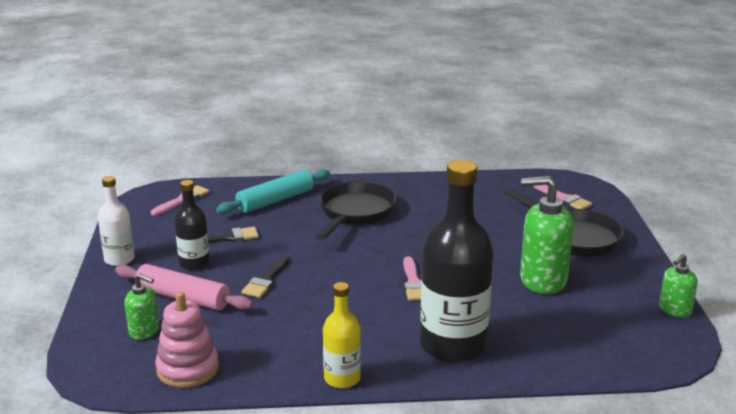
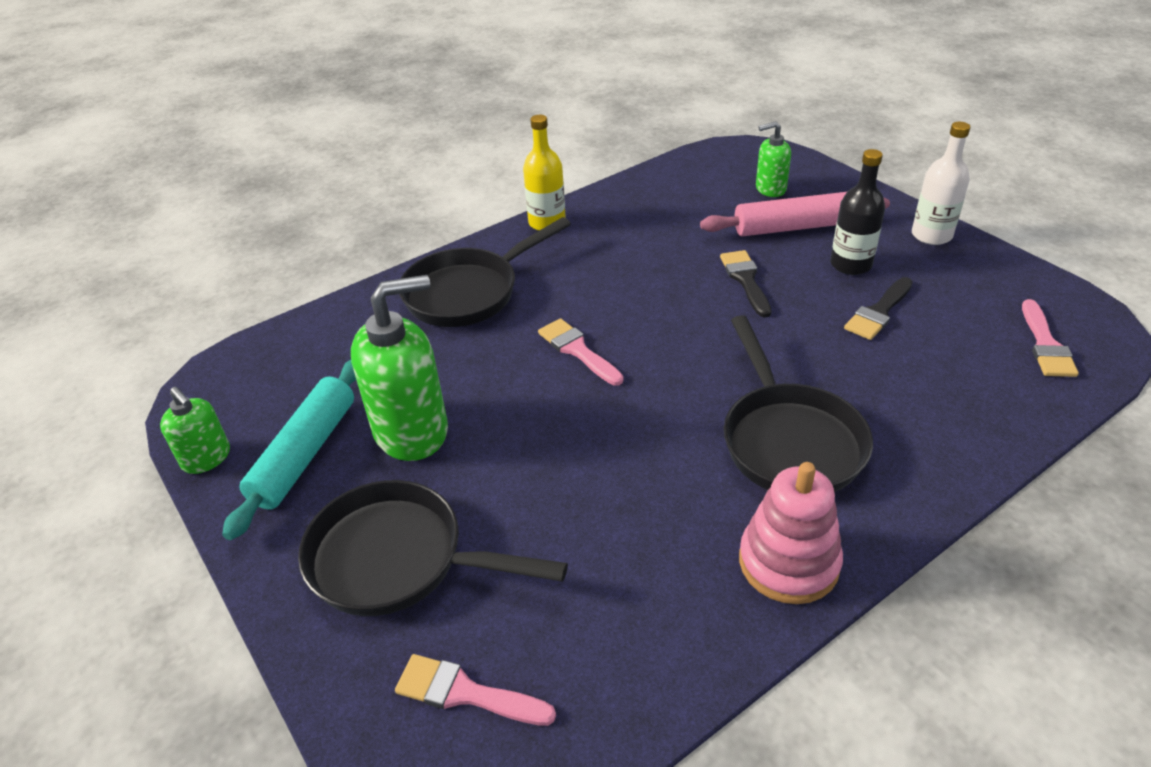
camera: 150 degrees right, 15 degrees up
(187, 369) = (684, 179): pink stacking toy -> pink stacking toy (788, 562)
(275, 200) = (934, 408): turquoise rolling pin -> turquoise rolling pin (305, 454)
(453, 345) = (468, 292): black bottle -> black pan
(674, 310) = (206, 458): green soap dispenser -> green soap dispenser turned 120 degrees clockwise

